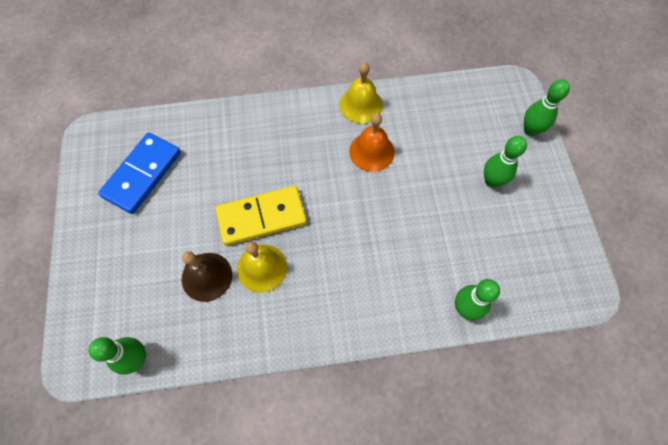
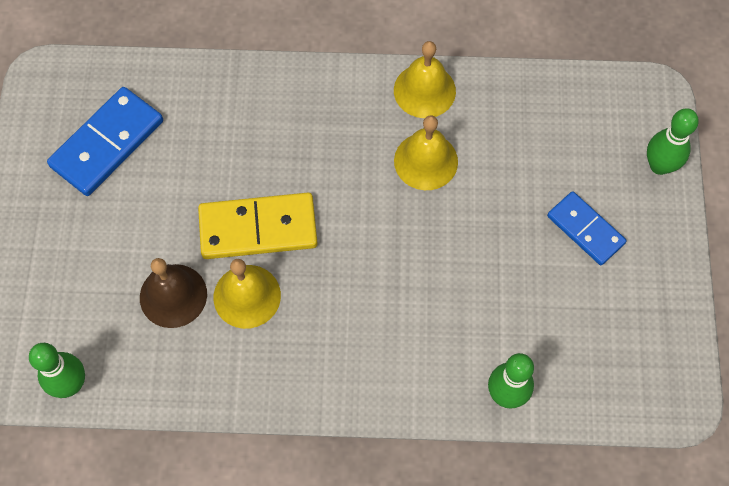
camera: 10 degrees right, 0 degrees up
(371, 151) = (426, 161): orange bell -> yellow bell
(492, 181) = (585, 230): green bowling pin -> blue domino

